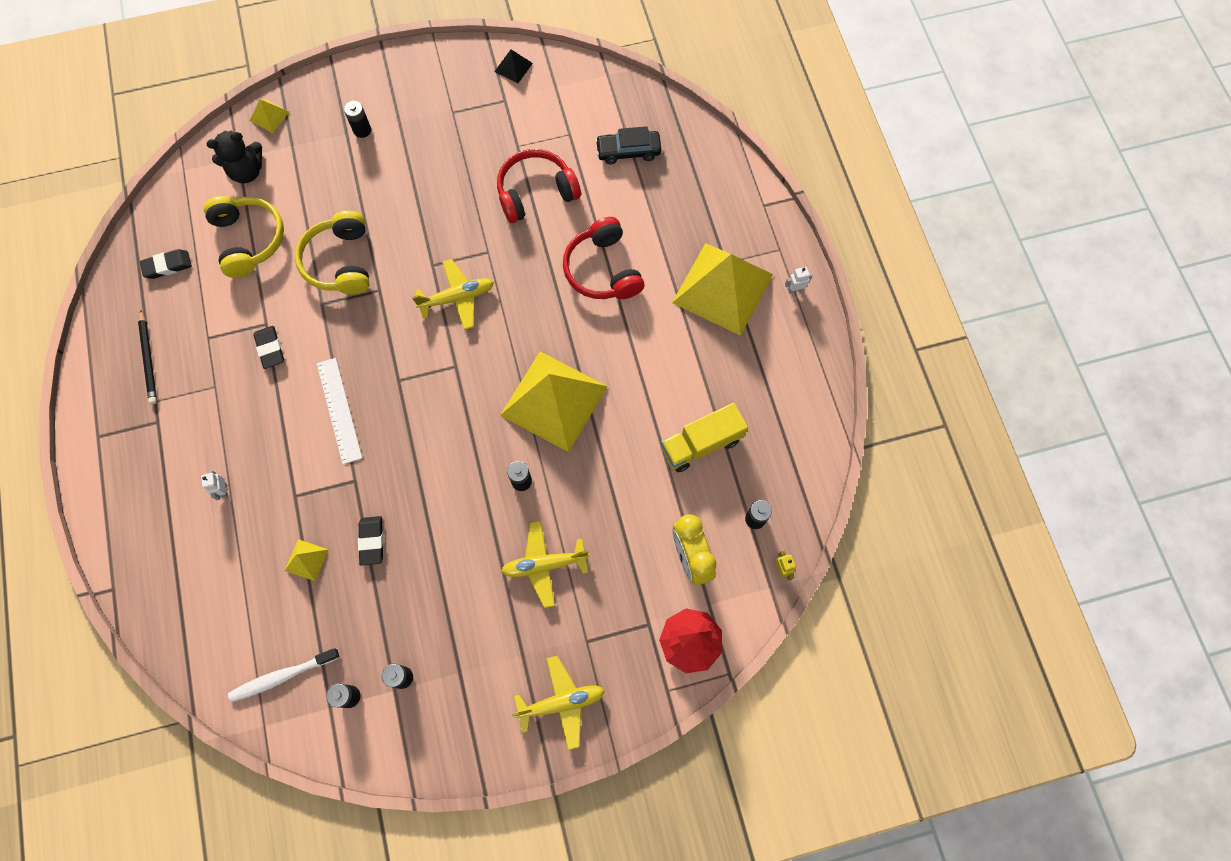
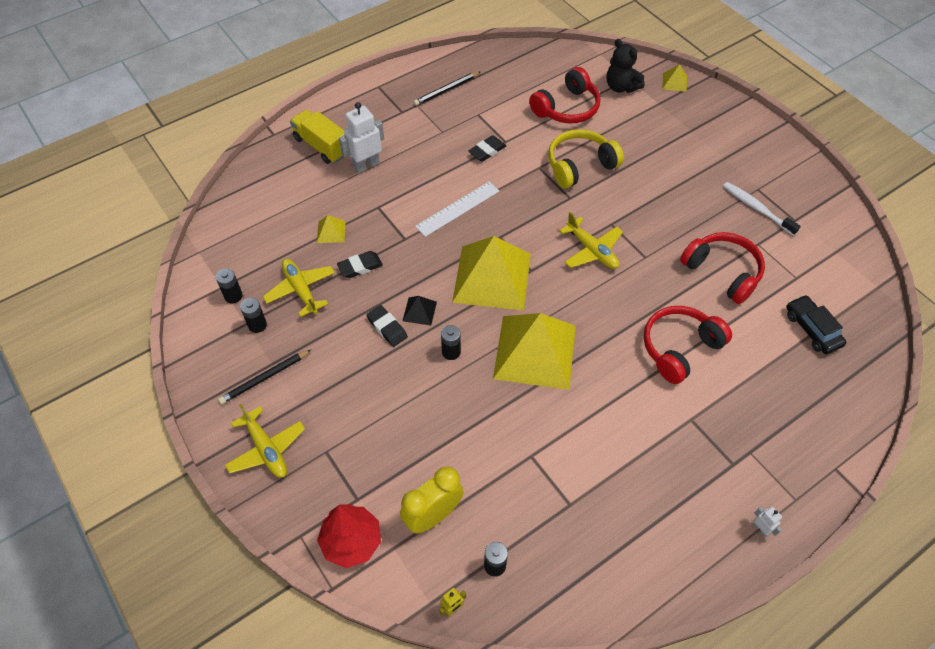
camera: 70 degrees right, 15 degrees down
(167, 266) = (521, 73): black eraser -> black eraser (387, 328)
(224, 490) = (366, 165): white robot -> white robot, size x2.10
(249, 240) = (567, 108): yellow headphones -> red headphones
(282, 676) = (238, 249): white toothbrush -> white toothbrush (757, 208)
(362, 130) = (700, 138): black battery -> none
(475, 685) = (265, 378): none -> black pencil
(513, 67) = (831, 215): black pyramid -> black pyramid (419, 311)
(544, 565) = (383, 395): yellow plane -> yellow plane (301, 290)
(701, 444) = (549, 489): yellow truck -> yellow truck (322, 146)
(722, 288) = (720, 458): yellow pyramid -> yellow pyramid (492, 277)

